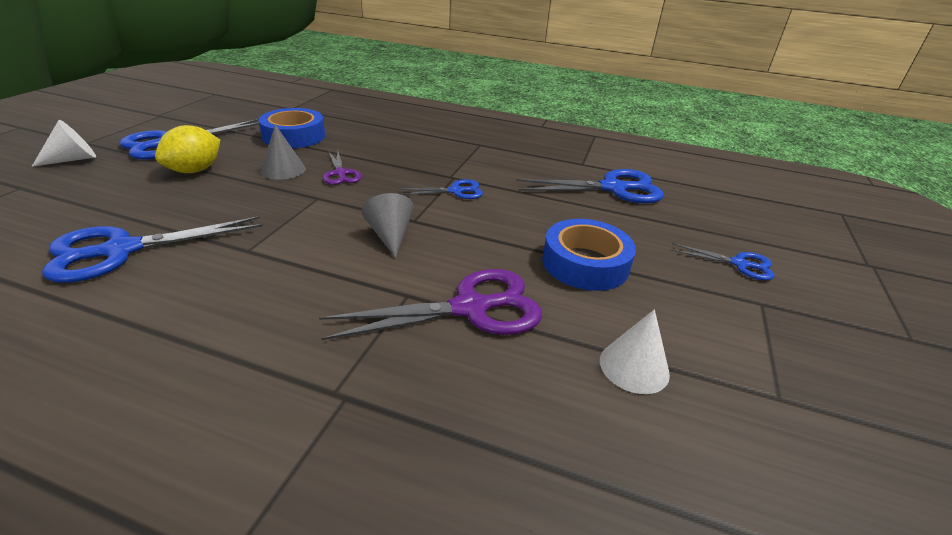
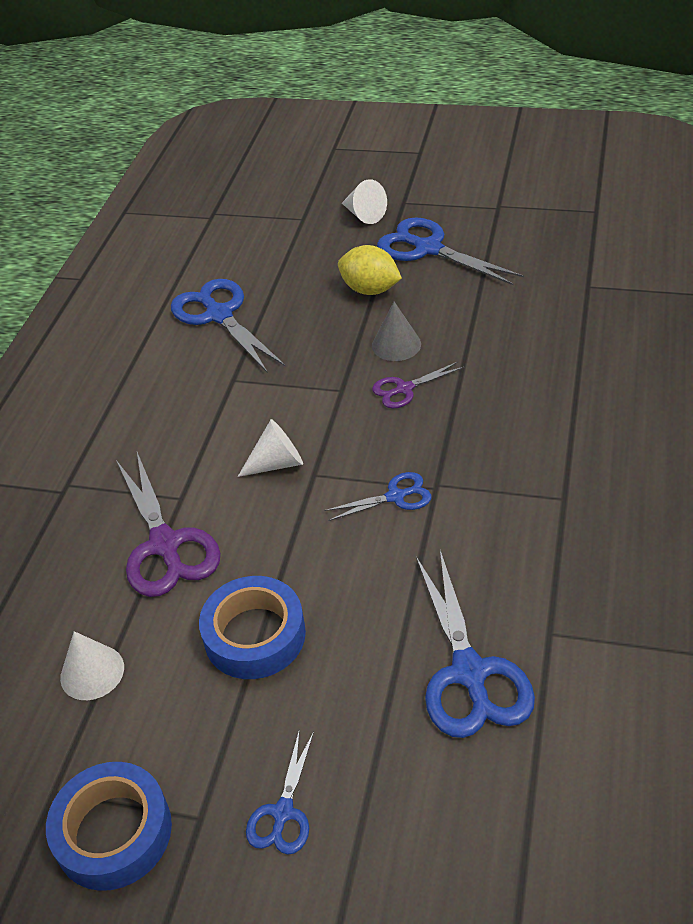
camera: 90 degrees right, 10 degrees up
(294, 136) = (493, 320): blue tape -> blue tape (113, 832)
(390, 236) = (277, 463): grey cone -> white cone
(456, 191) = (395, 496): blue scissors -> blue scissors turned 90 degrees counterclockwise

